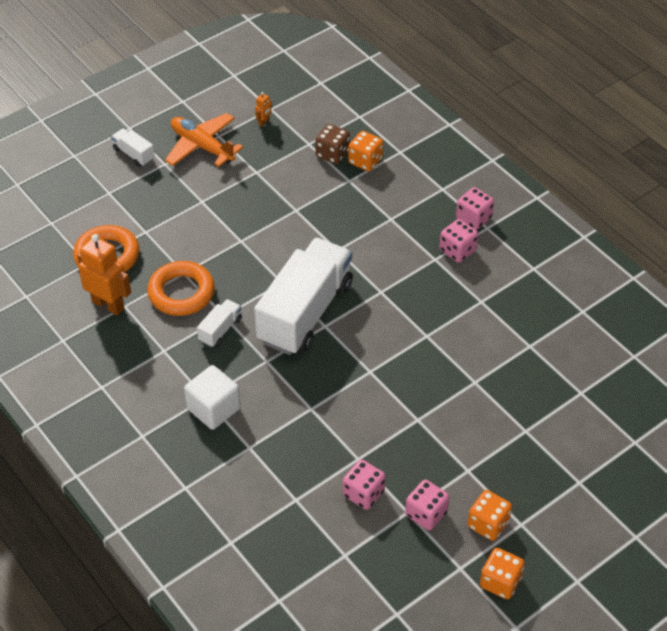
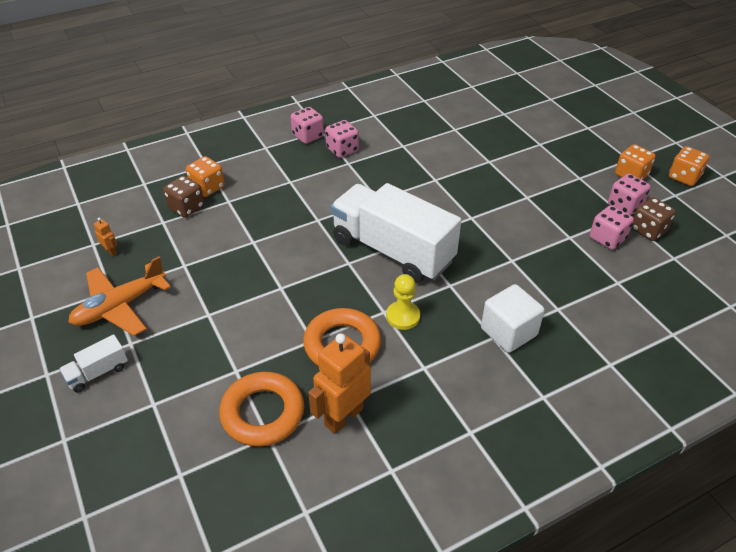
camera: 80 degrees left, 5 degrees down
(220, 330) = (403, 316): white truck -> yellow pawn
(386, 534) = (648, 230): none -> brown dice

